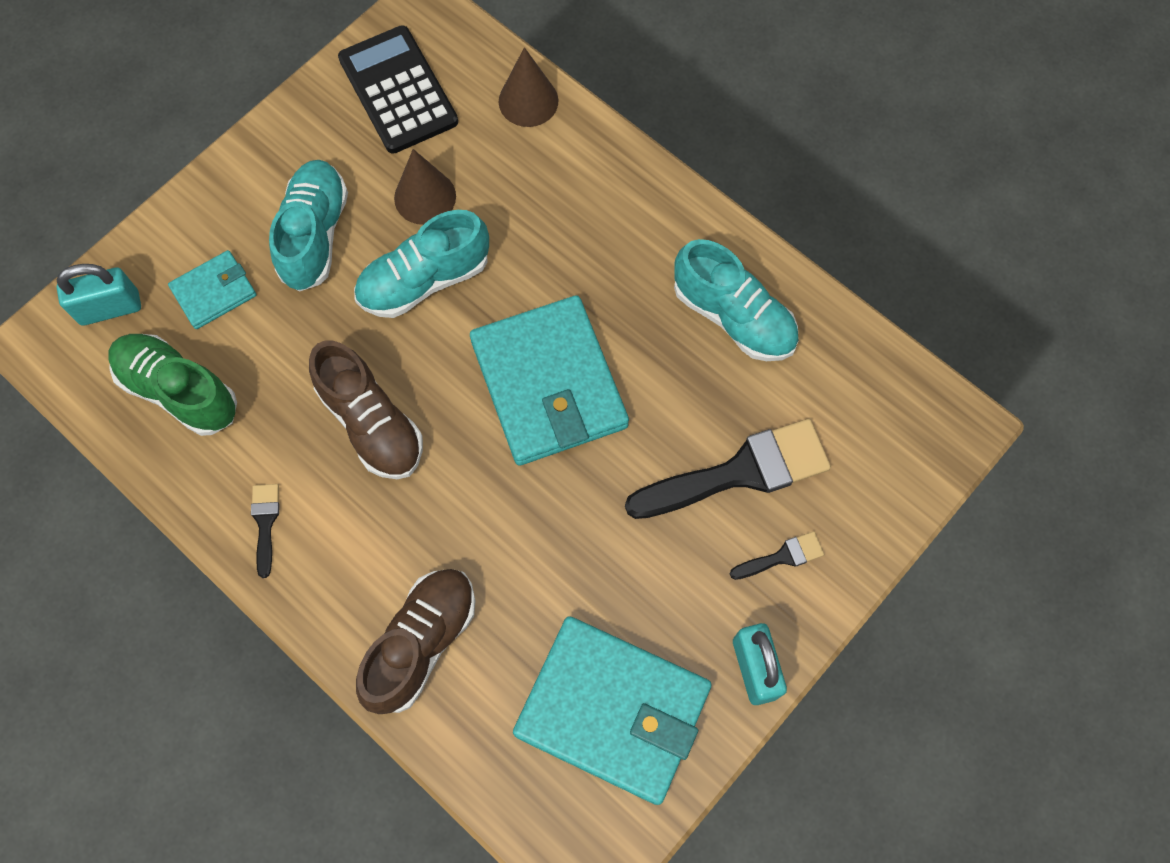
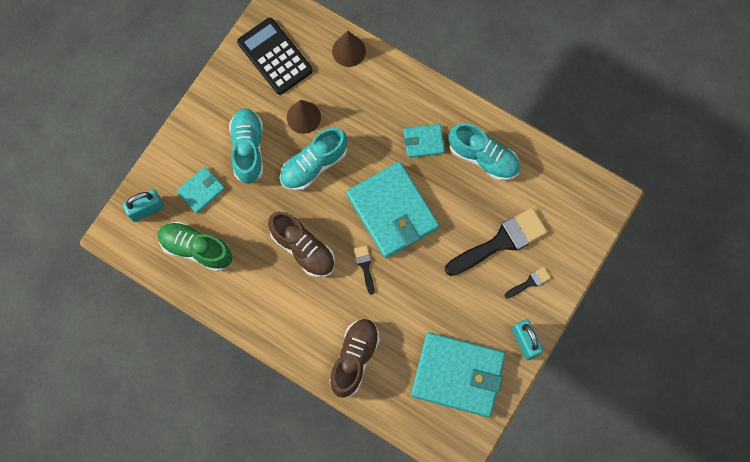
camera: 10 degrees left, 5 degrees up
(265, 523) = (259, 311): black brush -> black brush (365, 266)
(630, 272) = (423, 142): none -> turquoise wallet

